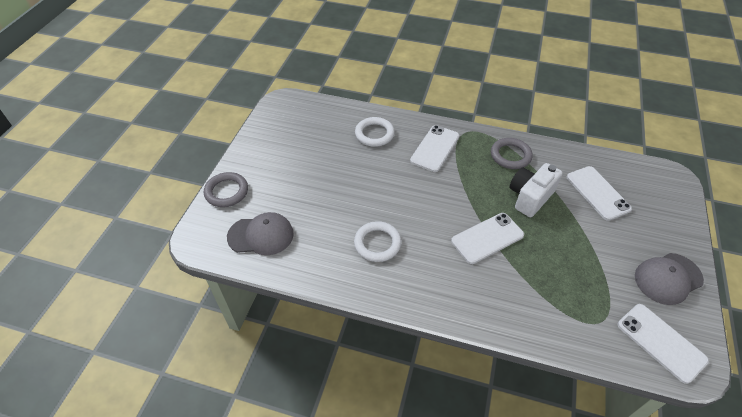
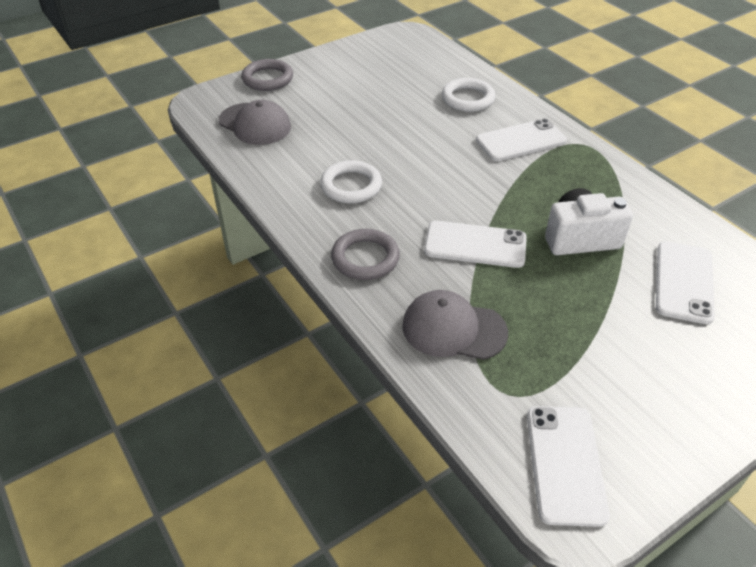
camera: 40 degrees right, 5 degrees down
(510, 156) = (608, 190): grey ring -> grey ring (365, 258)
(667, 278) = (667, 416): grey cap -> grey cap (453, 329)

